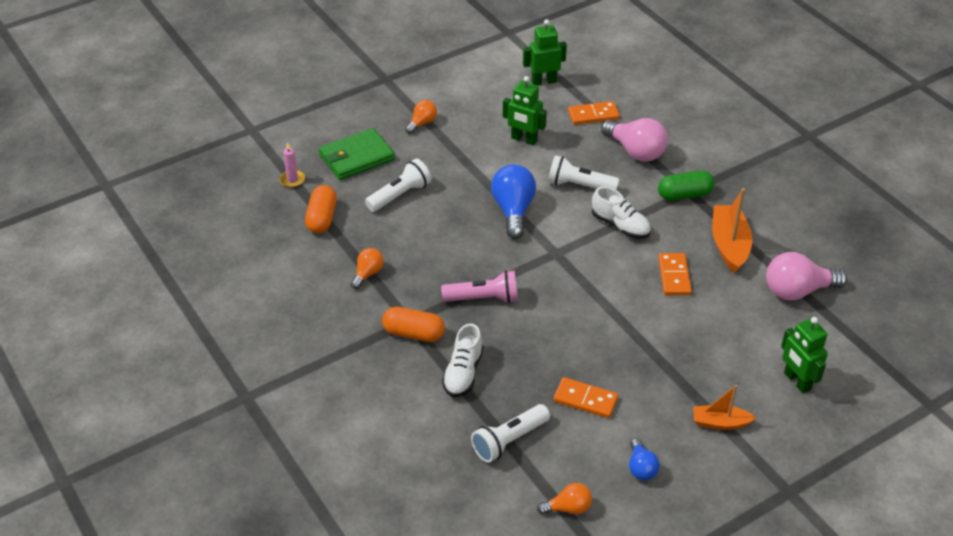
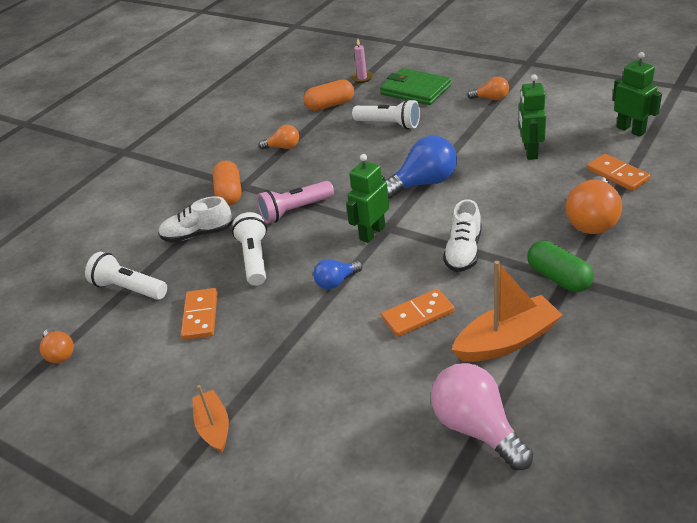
camera: 70 degrees right, 5 degrees down
(483, 298) = (295, 211): pink flashlight -> pink flashlight turned 90 degrees clockwise
(579, 186) = (498, 205): white flashlight -> white flashlight (254, 259)
(635, 151) = (592, 220): pink light bulb -> orange light bulb
(641, 468) = (125, 386): blue light bulb -> blue light bulb (336, 282)
(797, 381) = (315, 477): green robot -> green robot (372, 233)

